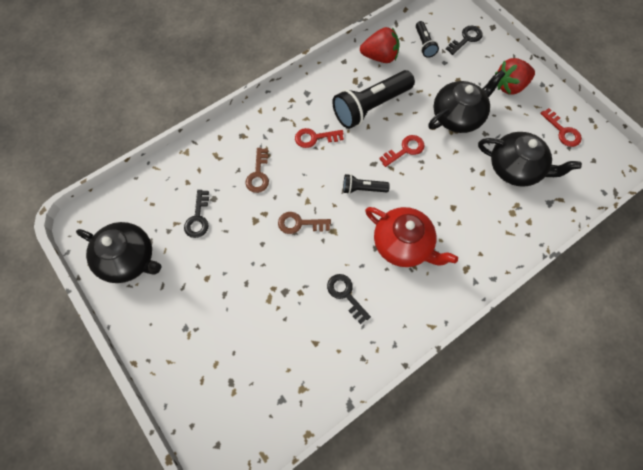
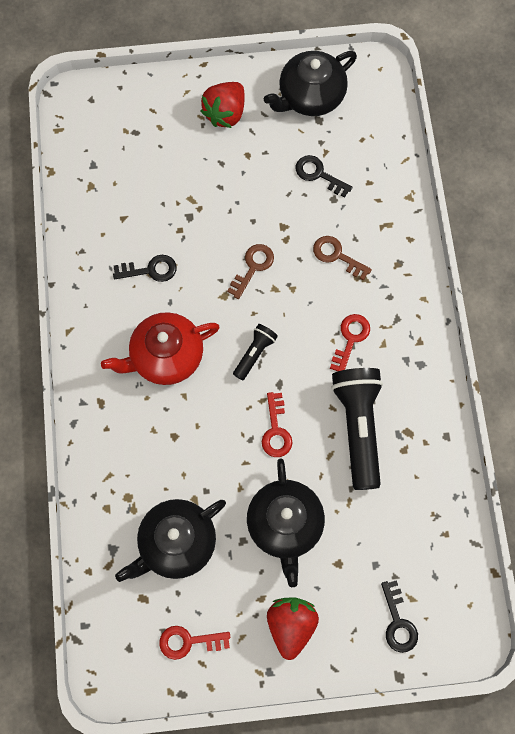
camera: 120 degrees right, 5 degrees up
(380, 57) = (429, 485): red strawberry -> red strawberry (225, 113)
(424, 44) = (419, 557): black flashlight -> none

